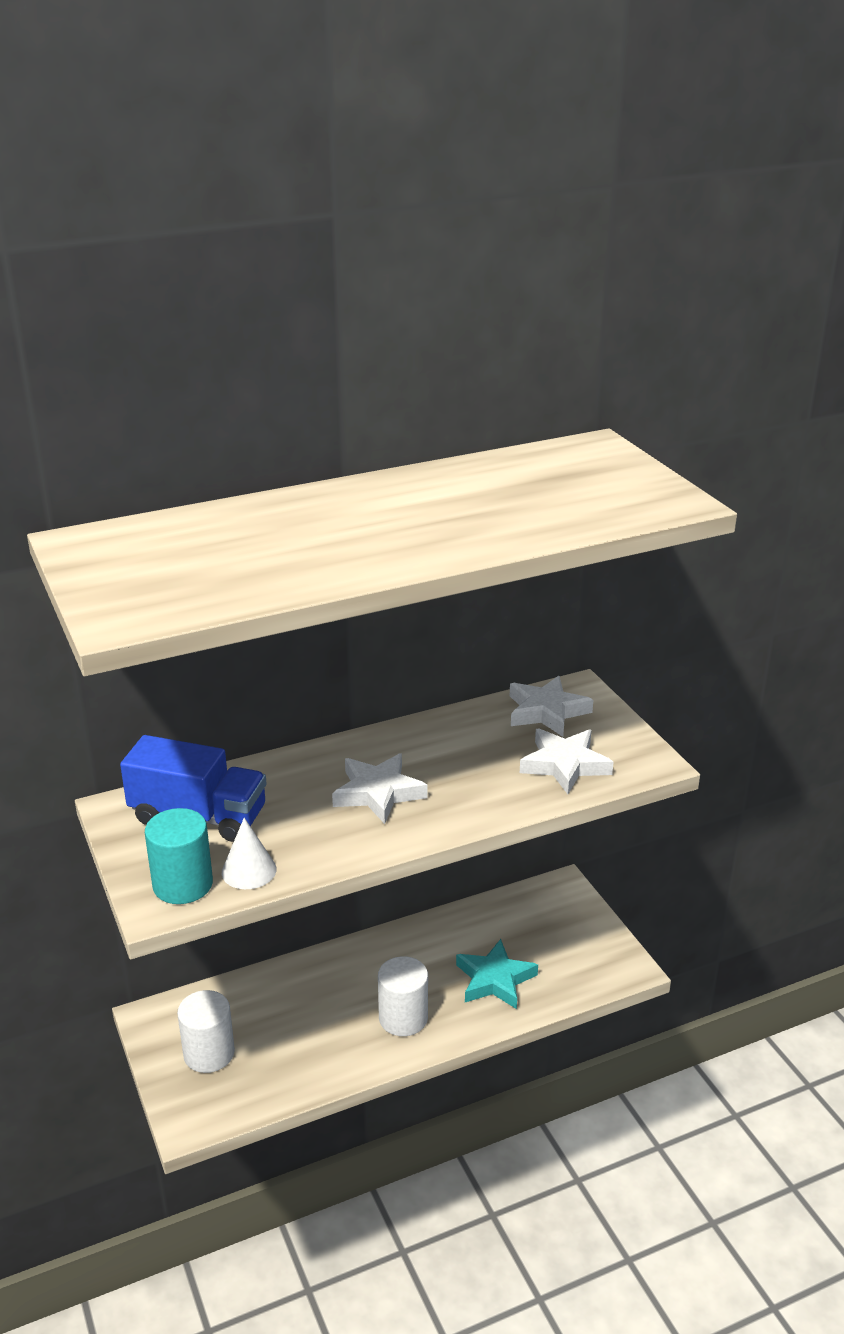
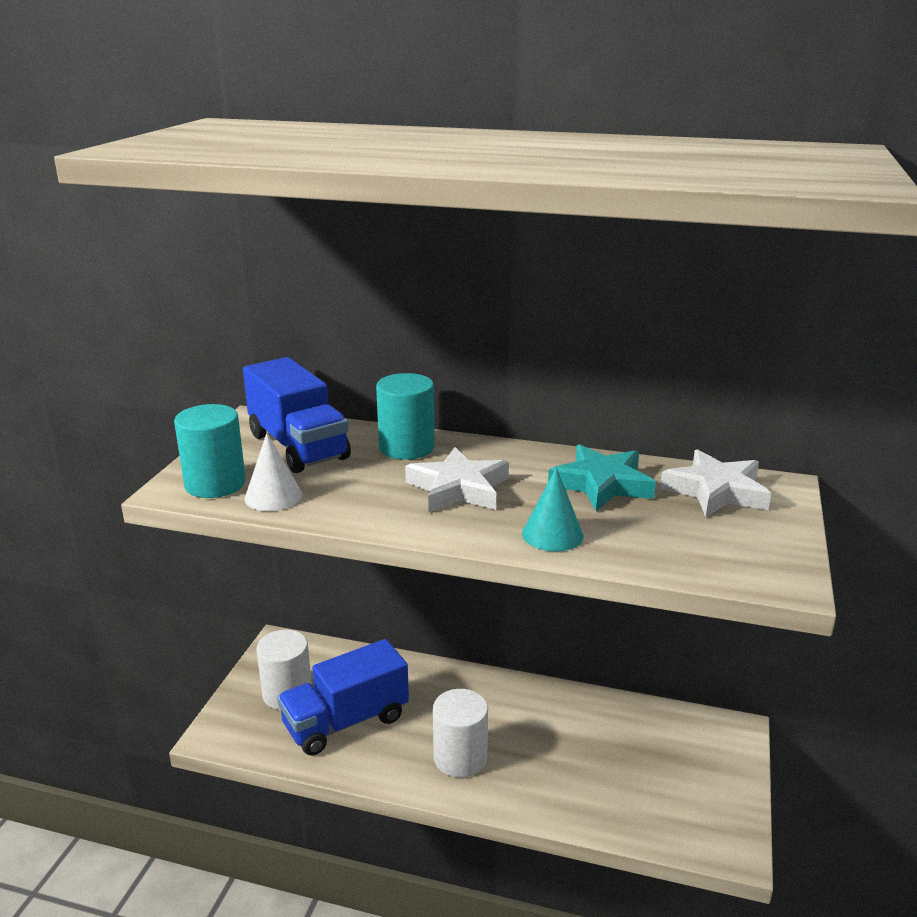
camera: 40 degrees right, 5 degrees down
(285, 1045) = (346, 721): none -> blue truck
(289, 774) = (406, 447): none -> turquoise cylinder
(488, 799) = (552, 534): none -> turquoise cone
(494, 979) = (577, 775): turquoise star -> turquoise star (601, 484)
(565, 765) = (674, 540): white star -> none

